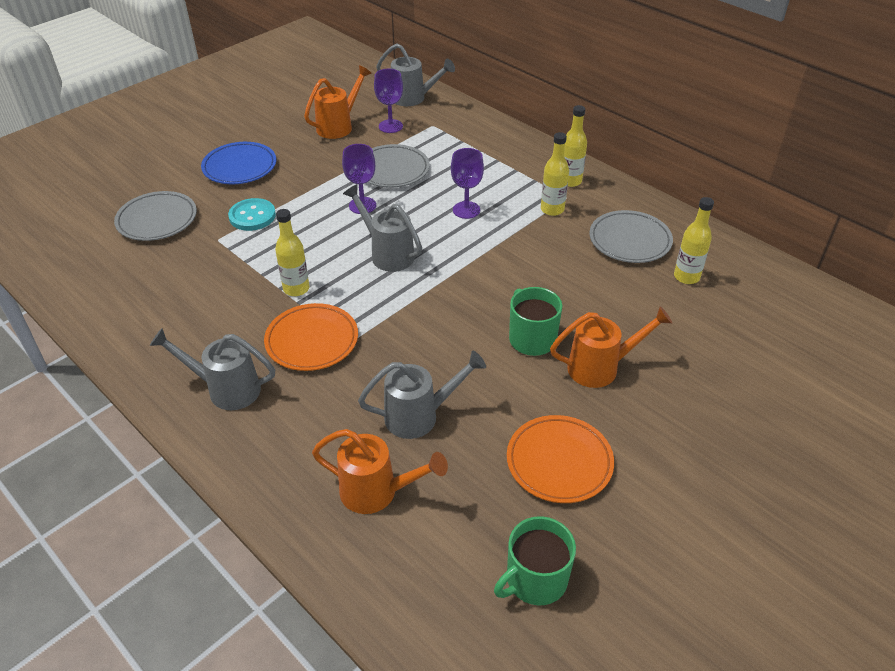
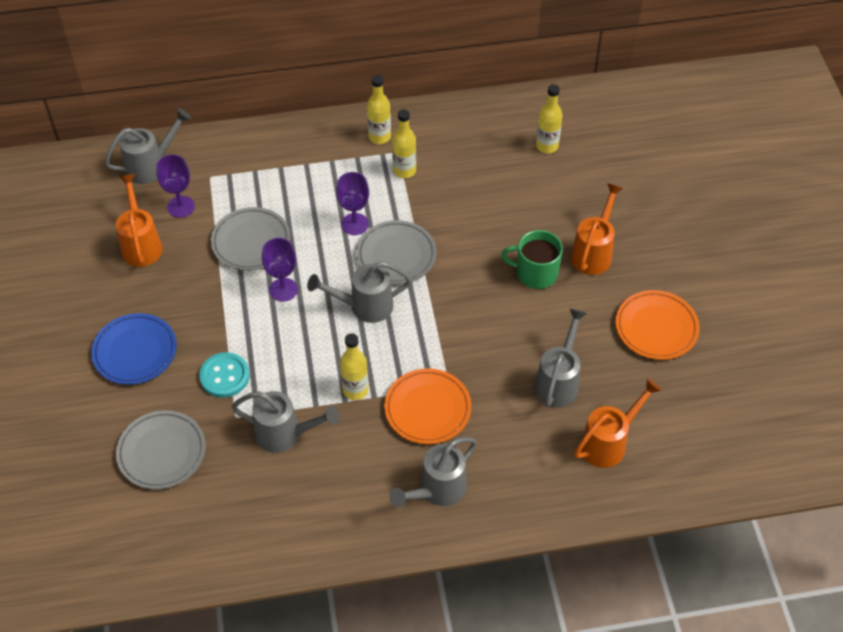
camera: 55 degrees left, 10 degrees up
(220, 271) = (284, 434): none -> grey watering can
(535, 579) = (734, 395): green mug -> none
(629, 240) = (482, 150): grey plate -> grey plate (396, 255)

